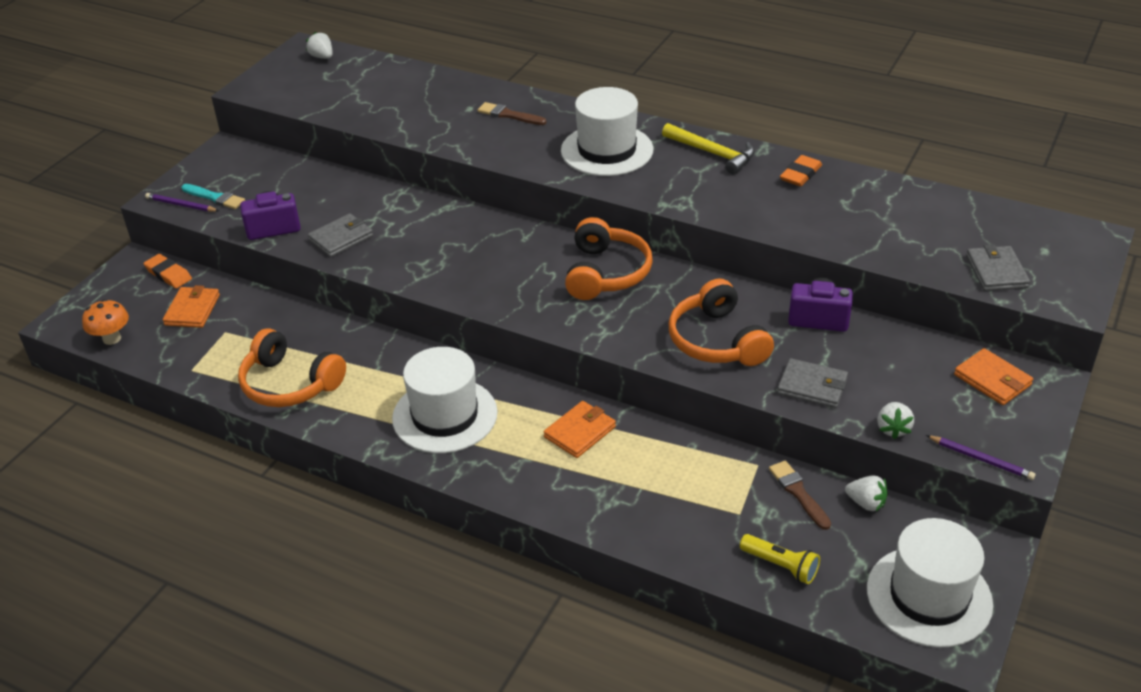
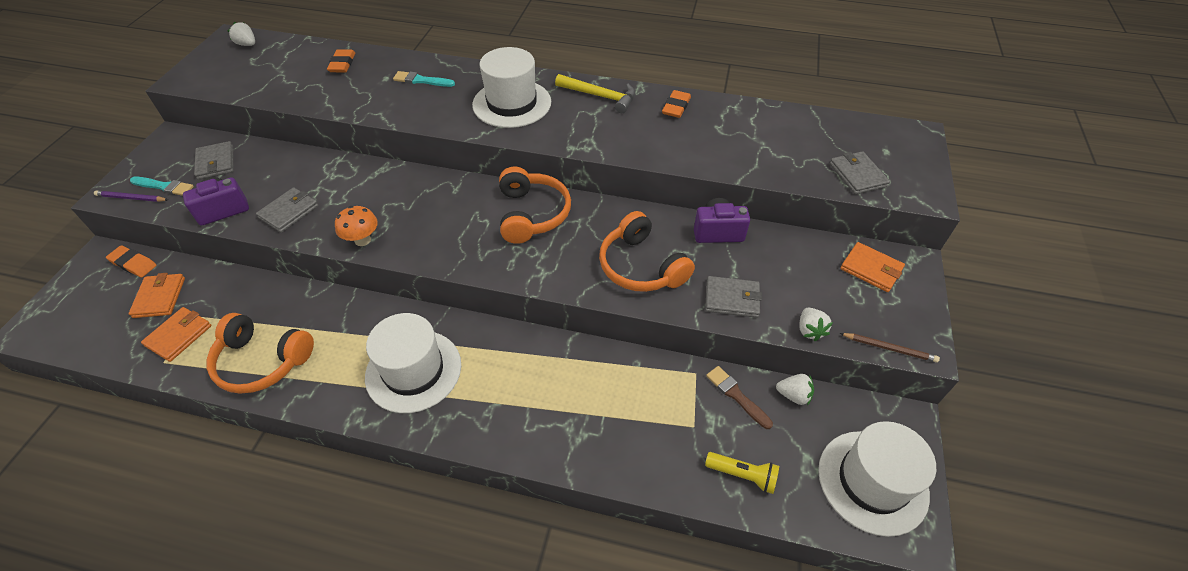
camera: 15 degrees left, 10 degrees up
(112, 338) = (80, 340): orange mushroom -> orange mushroom (362, 240)
(270, 180) = (216, 163): none -> grey wallet
(424, 88) = (342, 64): none -> orange eraser
(509, 115) = (421, 80): brown brush -> turquoise brush
(580, 432) = (537, 367): orange wallet -> orange wallet (179, 336)
(981, 459) = (889, 348): purple pencil -> brown pencil

